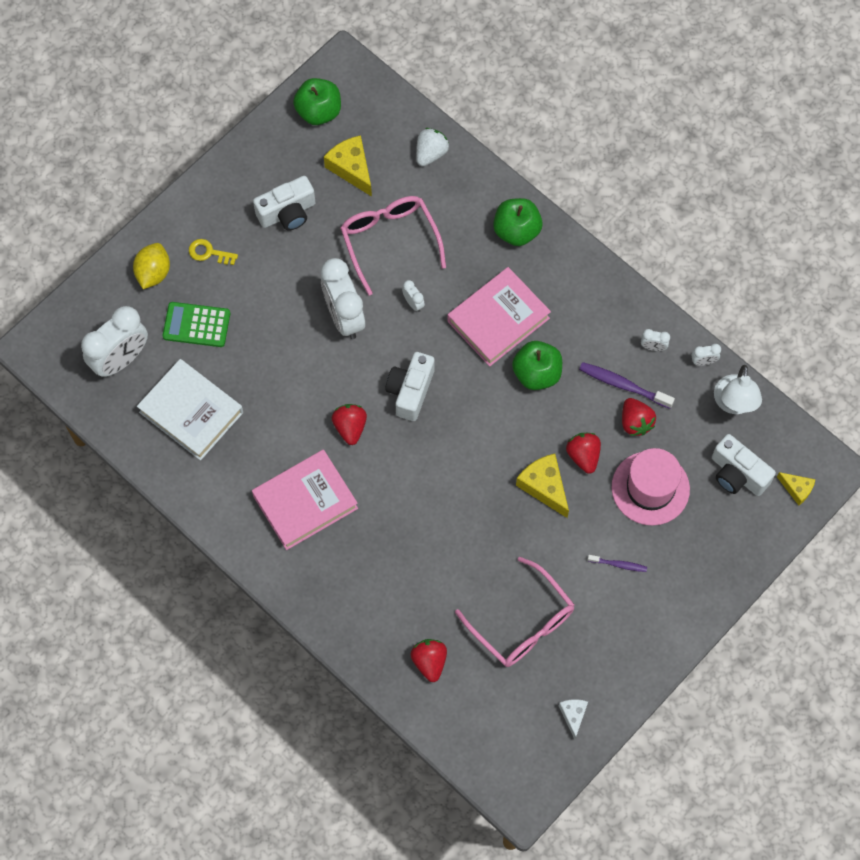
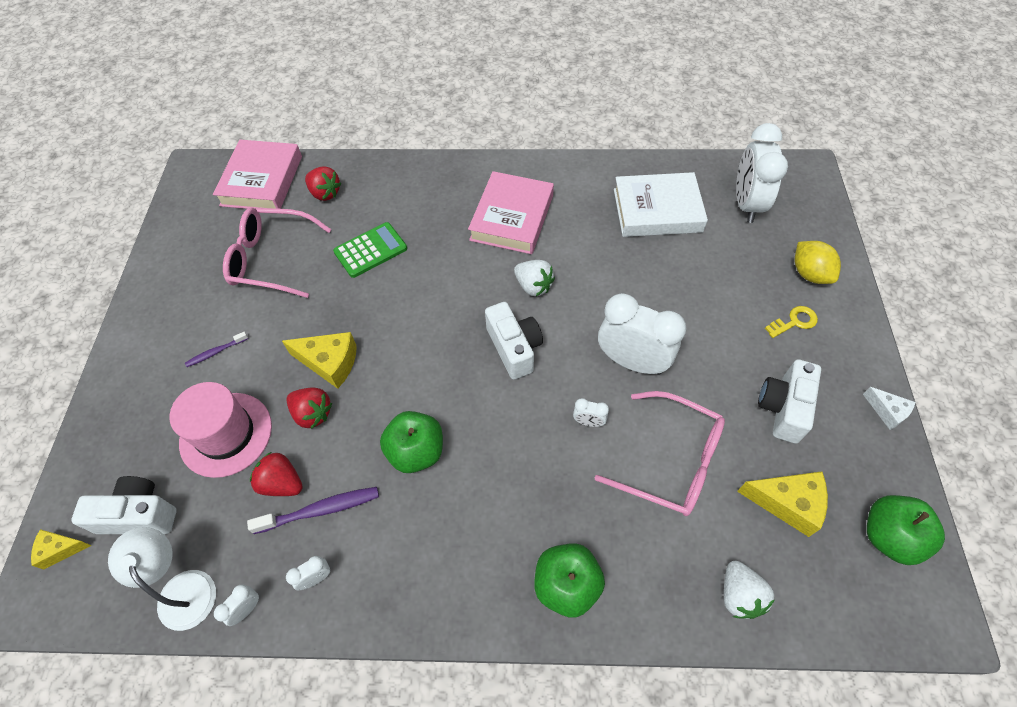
camera: 140 degrees right, 10 degrees down
(196, 325) = (730, 265): green calculator -> green calculator (370, 250)
(350, 427) = (533, 286): red strawberry -> white strawberry
(498, 320) = (497, 472): pink book -> pink book (262, 181)
(573, 715) = (186, 233): white cheese -> white cheese (887, 411)

